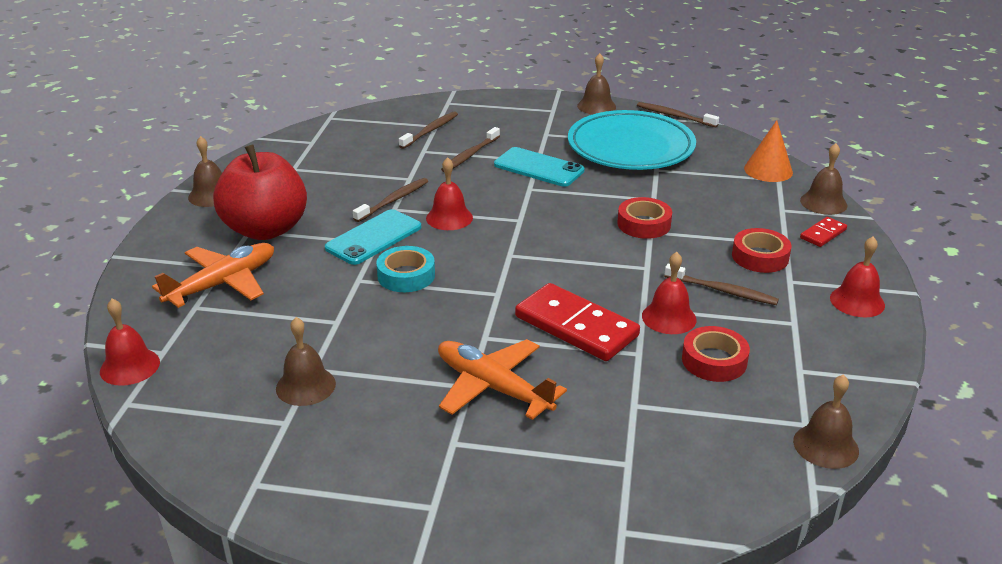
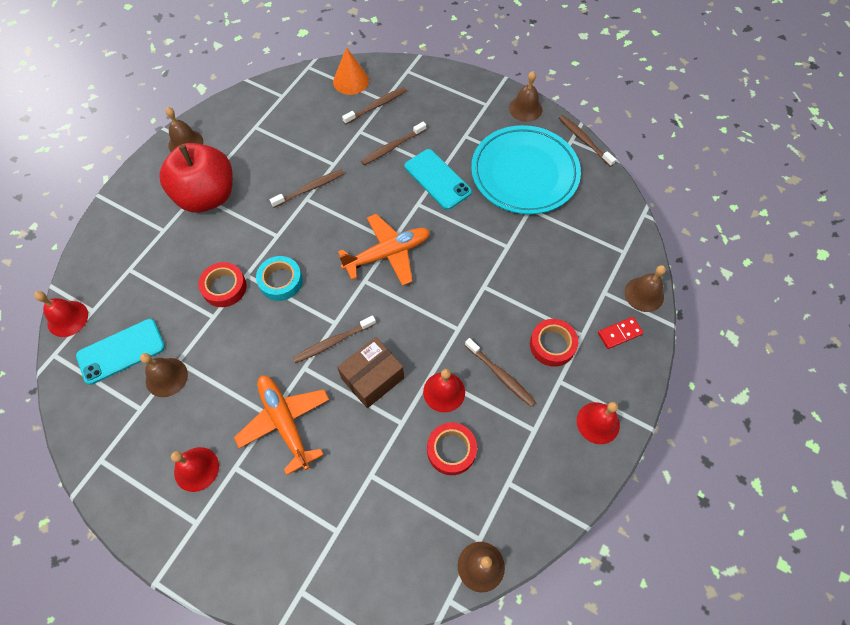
camera: 20 degrees right, 30 degrees up
(222, 284) = (155, 250): orange plane -> orange plane (387, 254)
(374, 237) = (277, 229): turquoise phone -> turquoise phone (121, 351)
(449, 218) = (341, 222): red bell -> red bell (196, 469)
(506, 309) = (333, 342): none -> brown toothbrush
(576, 326) = (372, 378): red domino -> brown box
(644, 224) = (483, 276): red tape -> red tape (224, 287)
(768, 170) = (622, 237): orange cone -> orange cone (351, 81)

